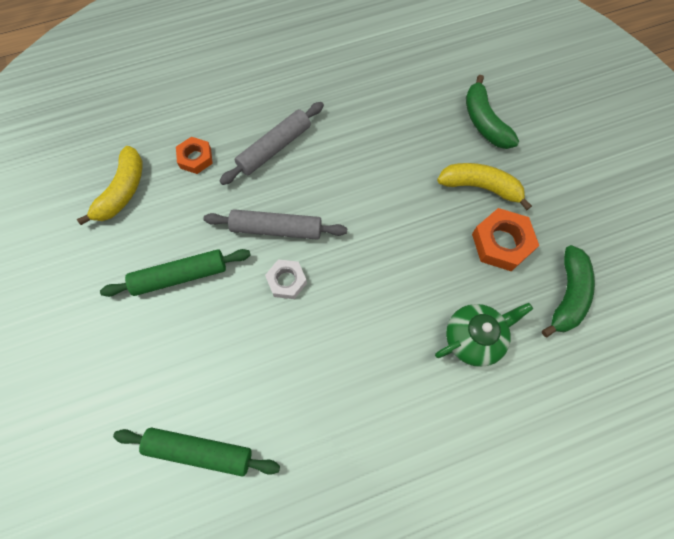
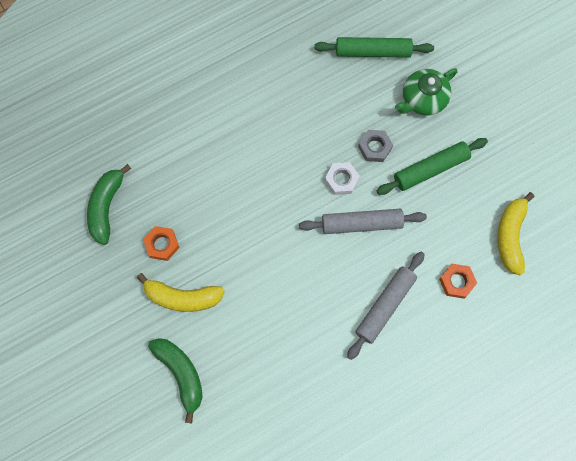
camera: 170 degrees right, 5 degrees up
(237, 313) = (375, 147): none -> grey nut
(474, 338) = (183, 160): green teapot -> green teapot (423, 99)
(501, 243) = (162, 244): orange nut -> orange nut, size x0.65

